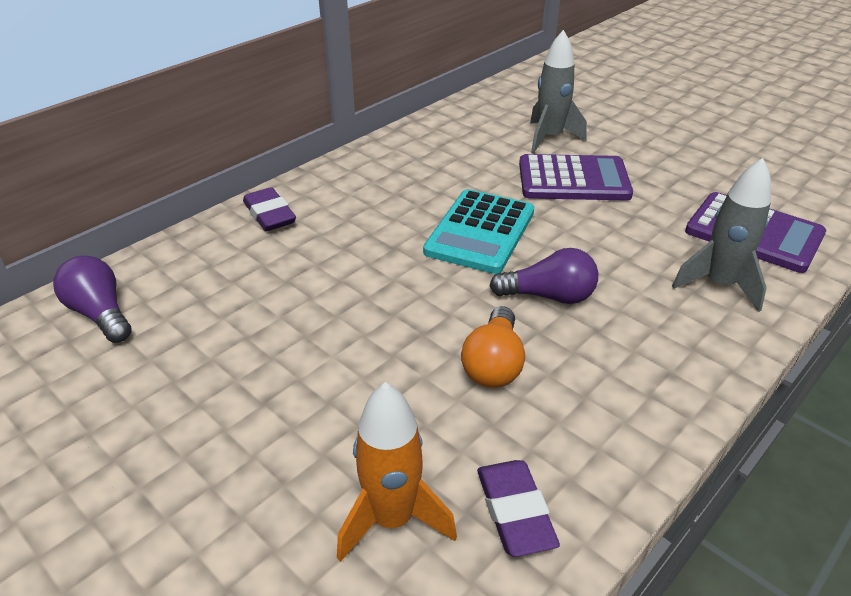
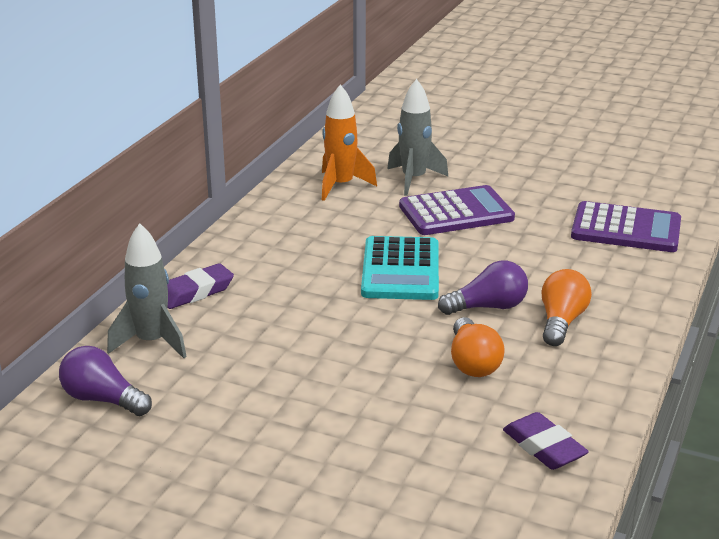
camera: 20 degrees left, 10 degrees down
(269, 215) = (195, 292): purple eraser -> purple eraser turned 75 degrees counterclockwise
(392, 519) = (459, 472): orange rocket -> orange rocket (341, 186)
(624, 334) = (561, 322): none -> orange light bulb
(719, 285) = (616, 273): grey rocket -> grey rocket (152, 342)

